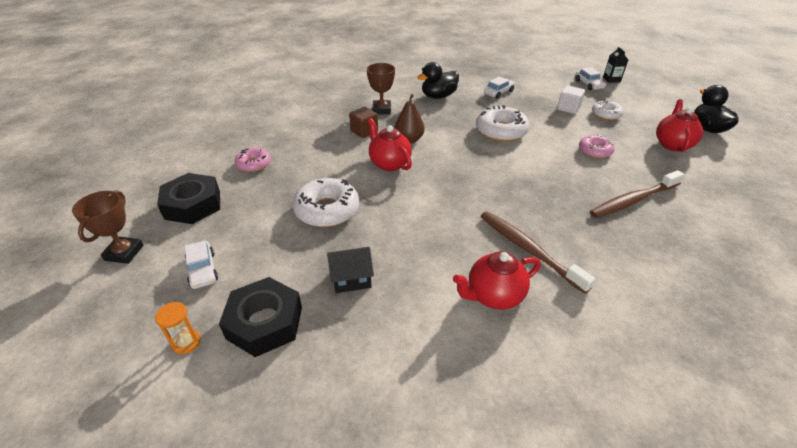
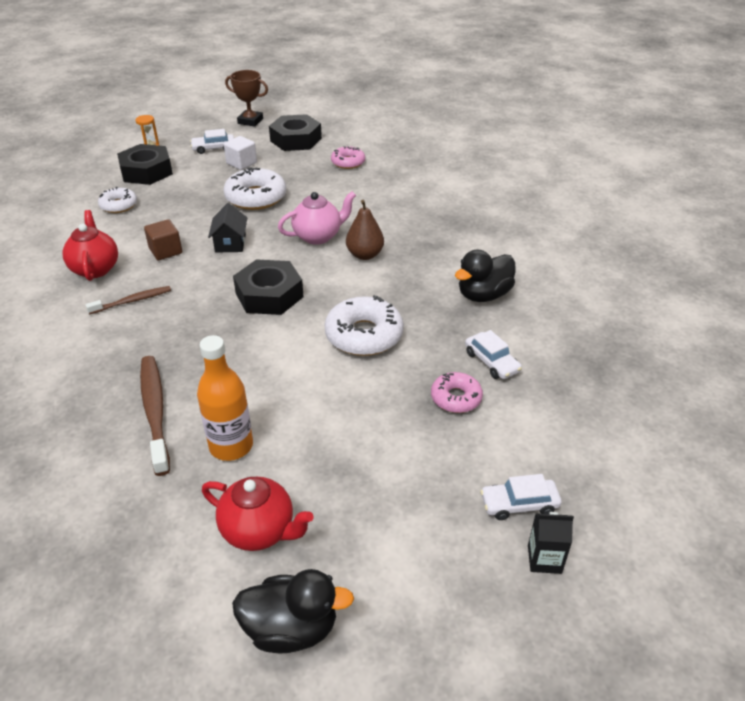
camera: 100 degrees right, 0 degrees up
(351, 279) = (163, 205): black house -> black house (230, 243)
(364, 131) = (394, 225): brown cube -> brown cube (165, 251)
(381, 110) = (448, 242): brown trophy -> none
(389, 163) = (318, 236): red teapot -> pink teapot
(438, 96) = (483, 295): black duck -> black duck turned 105 degrees counterclockwise
(479, 174) = (269, 295): none -> black nut
(528, 250) = (132, 301): brown toothbrush -> brown toothbrush, size x0.60
(568, 108) = (419, 434): white cube -> white cube (241, 163)
(595, 151) = (278, 417): pink donut -> pink donut (456, 398)
(606, 114) = (386, 479): white donut -> white donut (119, 205)
(630, 163) = (231, 446): none -> orange bottle

